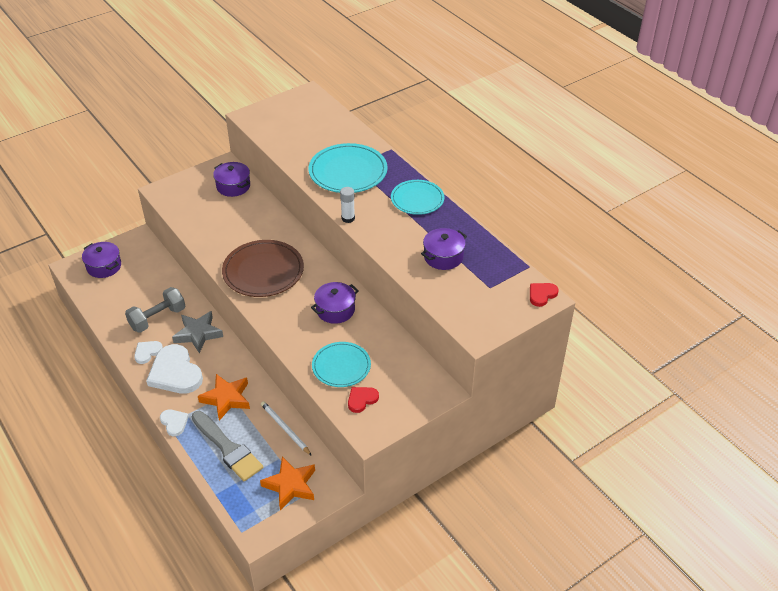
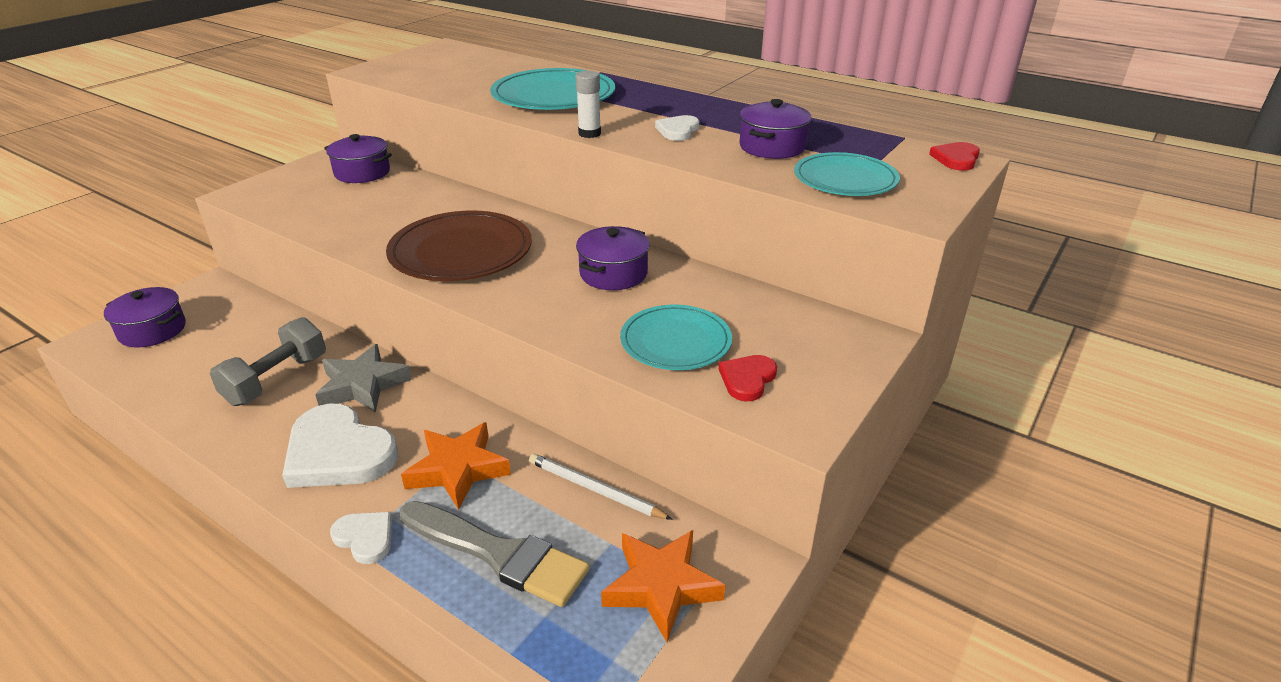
camera: 20 degrees left, 10 degrees down
(147, 352) = (271, 433): white heart -> white heart (678, 130)
(417, 199) = (678, 104): turquoise plate -> turquoise plate (845, 179)

